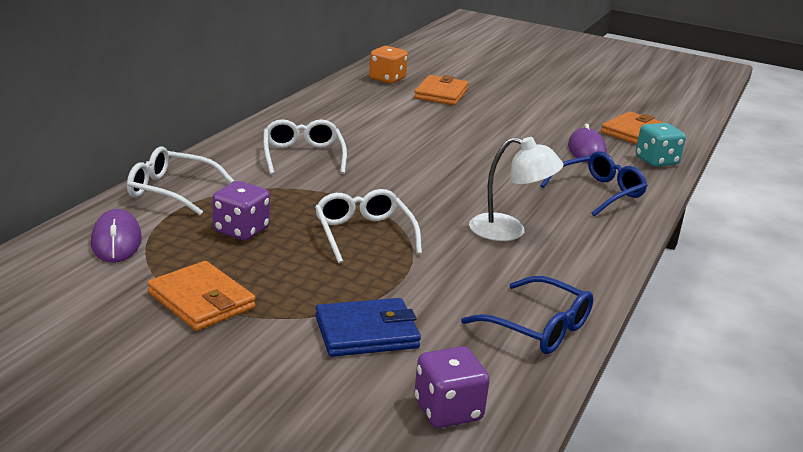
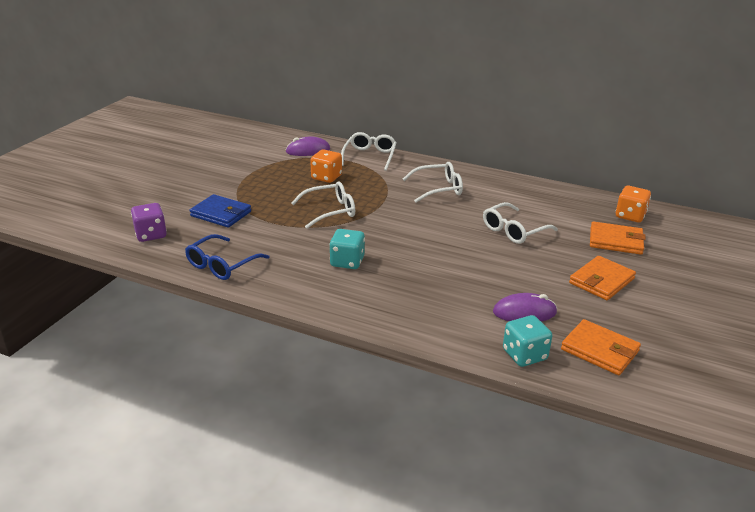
camera: 90 degrees right, 5 degrees up
(201, 300) = (252, 174): orange wallet -> orange wallet (601, 281)
(241, 230) = (326, 177): purple dice -> orange dice
(366, 332) = (221, 214): blue wallet -> blue wallet turned 45 degrees counterclockwise
(421, 132) = (513, 231): none -> white glasses
(509, 231) = (347, 262): white lamp -> turquoise dice
(599, 192) = (431, 309): blue glasses -> none

